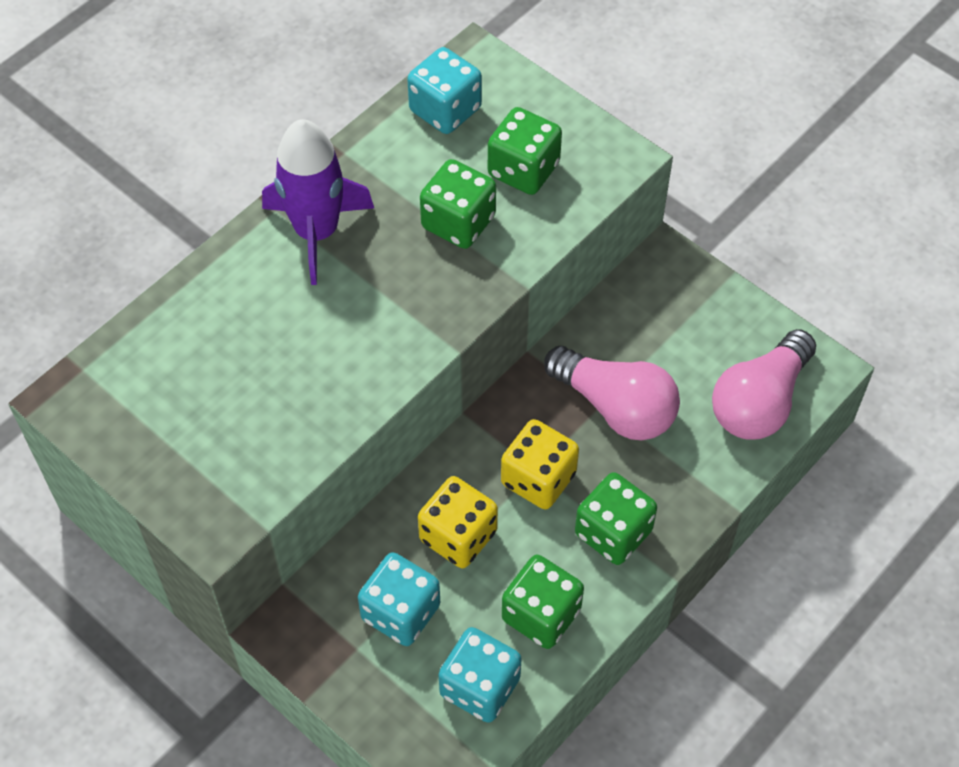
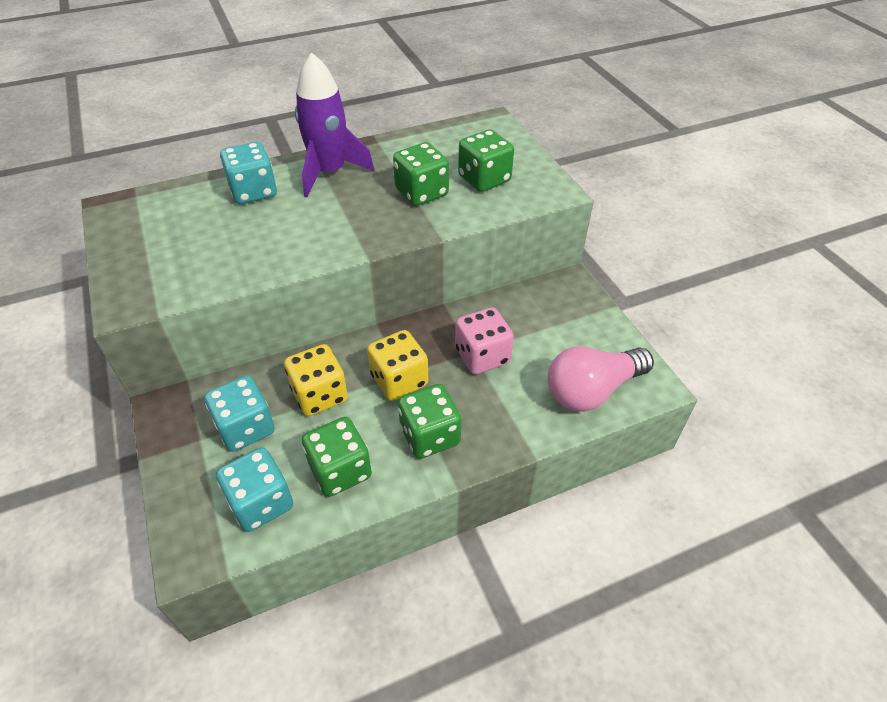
camera: 25 degrees right, 10 degrees down
(445, 110) = (455, 139): turquoise dice -> turquoise dice (253, 191)
(615, 407) = (482, 356): pink light bulb -> pink dice

